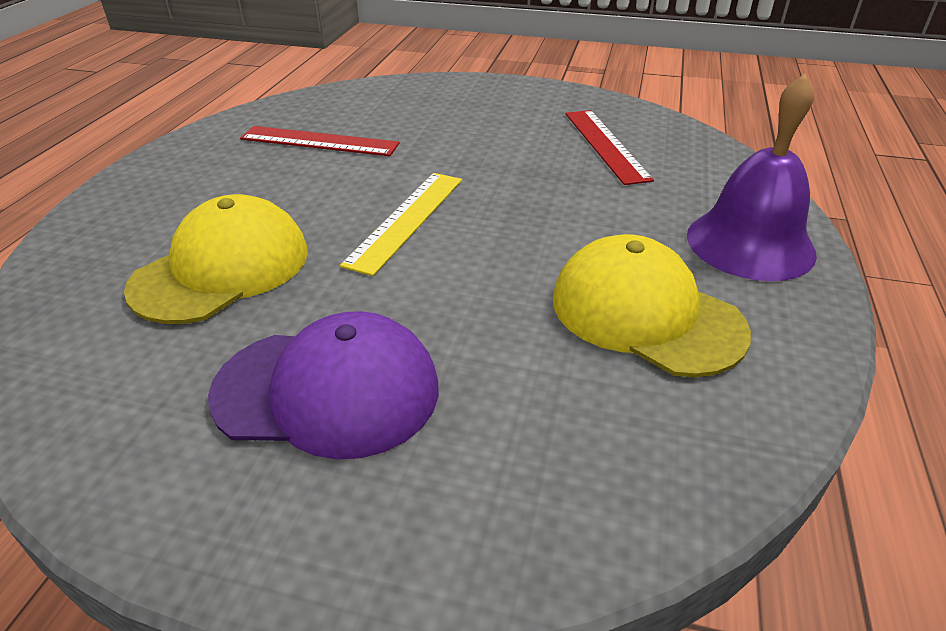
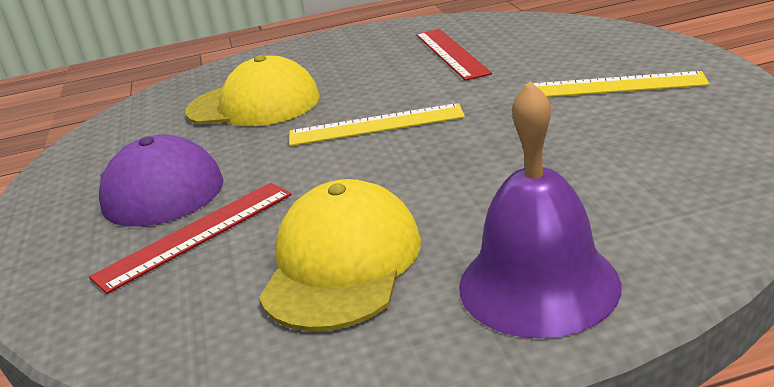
camera: 65 degrees right, 10 degrees down
(504, 118) = (614, 86): none -> yellow ruler
(605, 145) = (642, 144): red ruler -> red ruler (196, 234)

